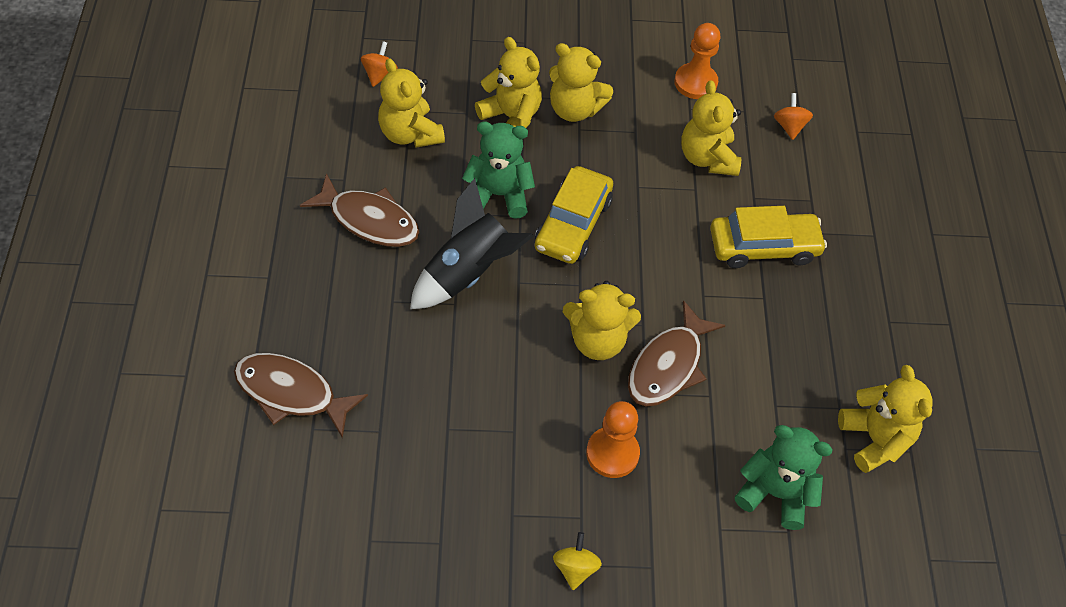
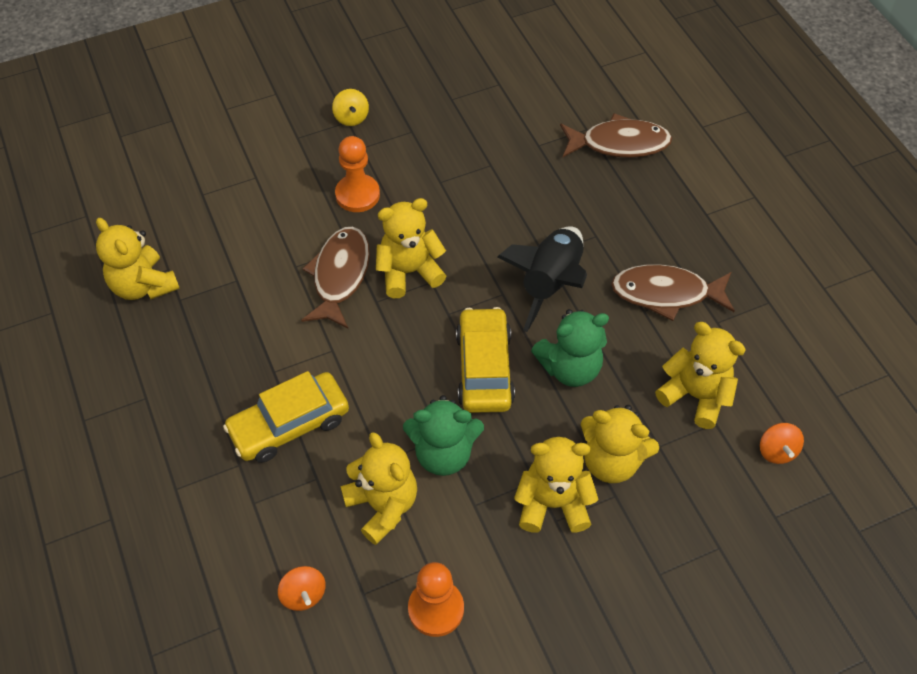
camera: 160 degrees right, 0 degrees up
(775, 493) = (219, 215): green teddy bear -> green teddy bear (443, 453)

